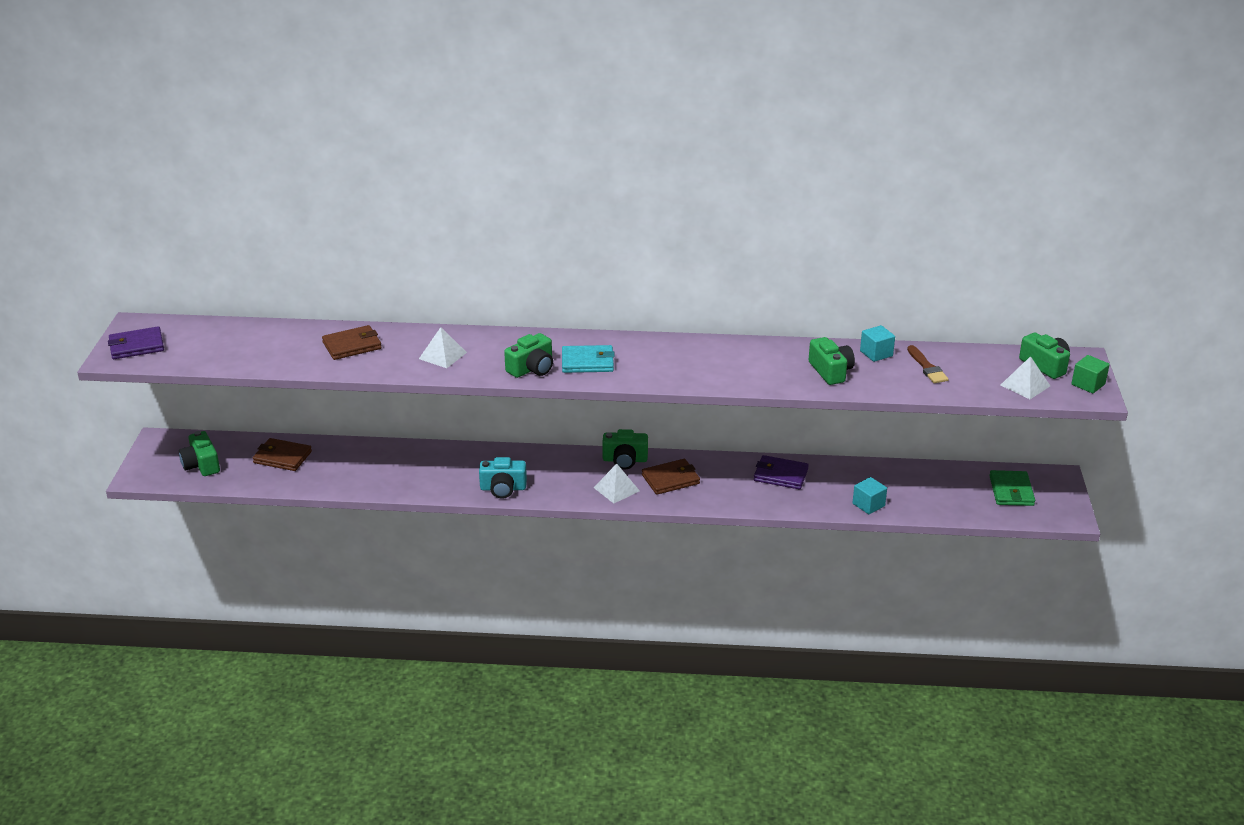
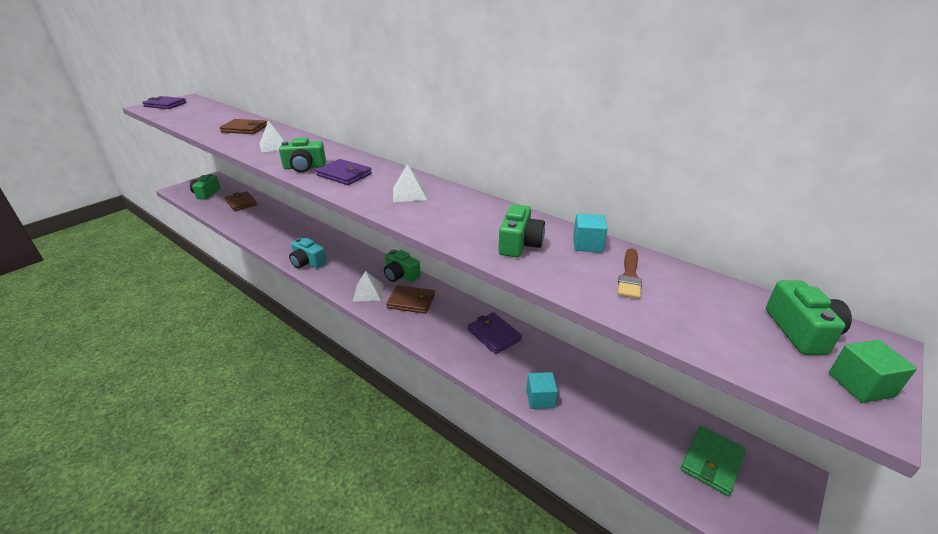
camera: 35 degrees right, 0 degrees up
(587, 362) = (344, 175): turquoise wallet -> purple wallet
(1025, 385) = (746, 345): white pyramid -> white pyramid (409, 193)

